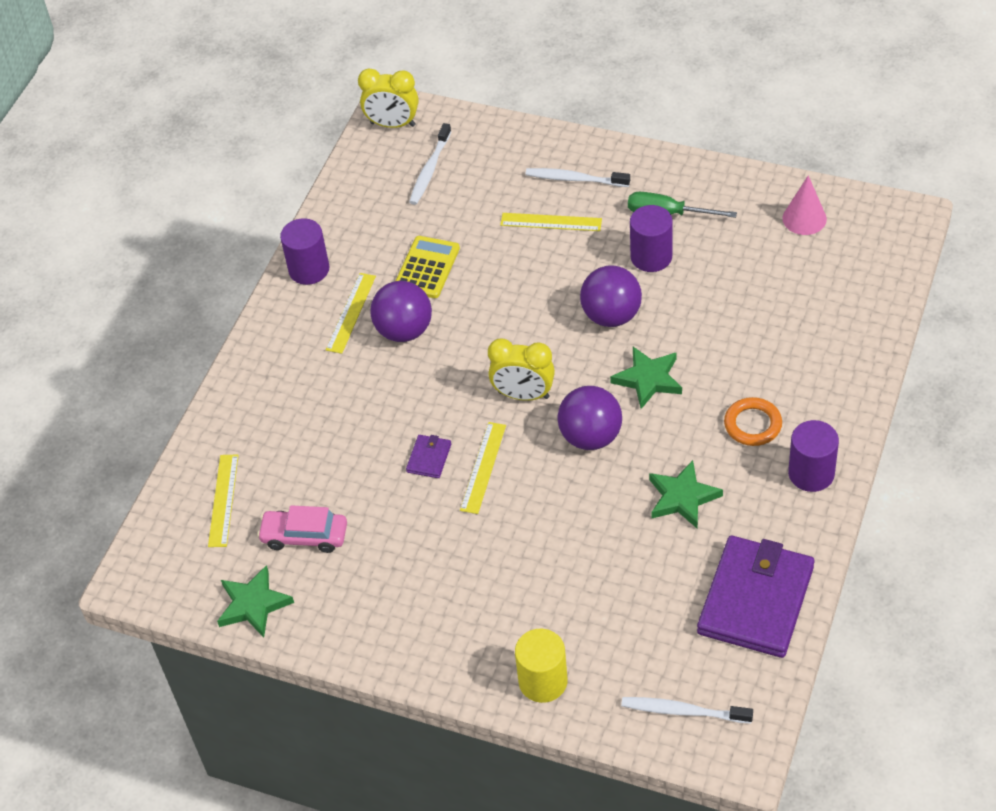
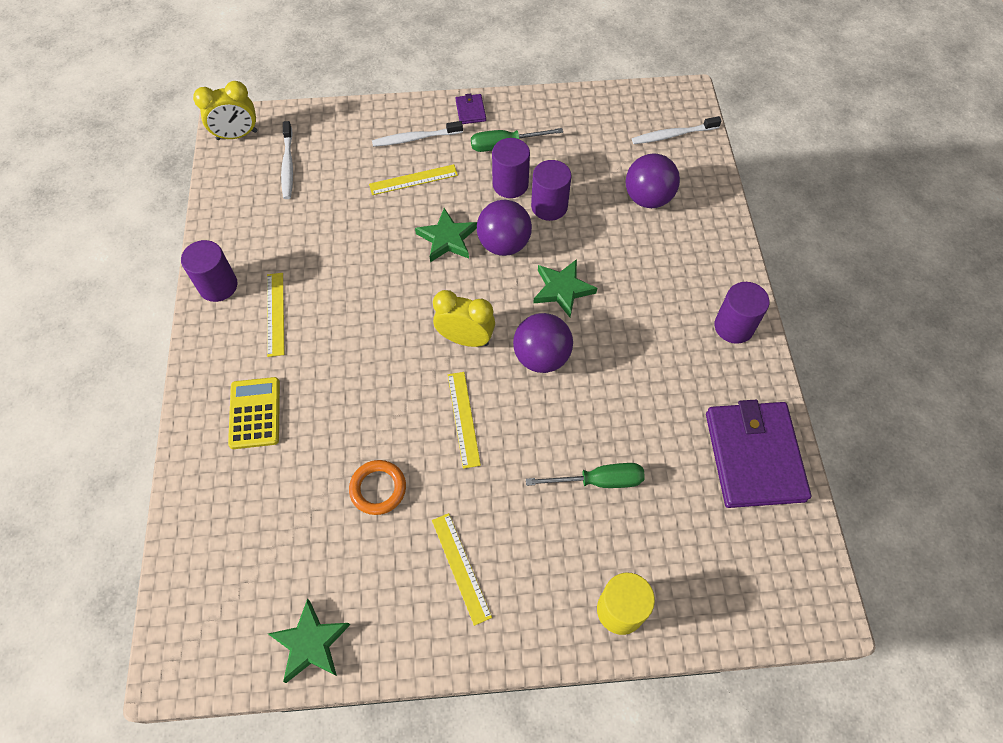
camera: 30 degrees left, 10 degrees up
(223, 500) = (232, 542): yellow ruler -> yellow ruler (461, 567)
(304, 536) = (329, 549): pink car -> none
(404, 330) = (332, 314): purple ball -> purple ball (648, 198)
(427, 268) = (326, 251): yellow calculator -> yellow calculator (255, 413)
(429, 458) = (411, 427): purple wallet -> purple wallet (470, 111)
(523, 395) = (465, 339): yellow clock -> yellow clock turned 150 degrees counterclockwise
(584, 567) = (598, 481): none -> green screwdriver
(681, 292) = (549, 206): none -> purple cylinder
(682, 497) = (645, 385): green star -> green star (447, 239)
(683, 711) = (753, 588): white toothbrush -> white toothbrush (673, 135)
(752, 424) = (666, 300): orange ring -> orange ring (378, 489)
(804, 218) = (611, 119): pink cone -> none

